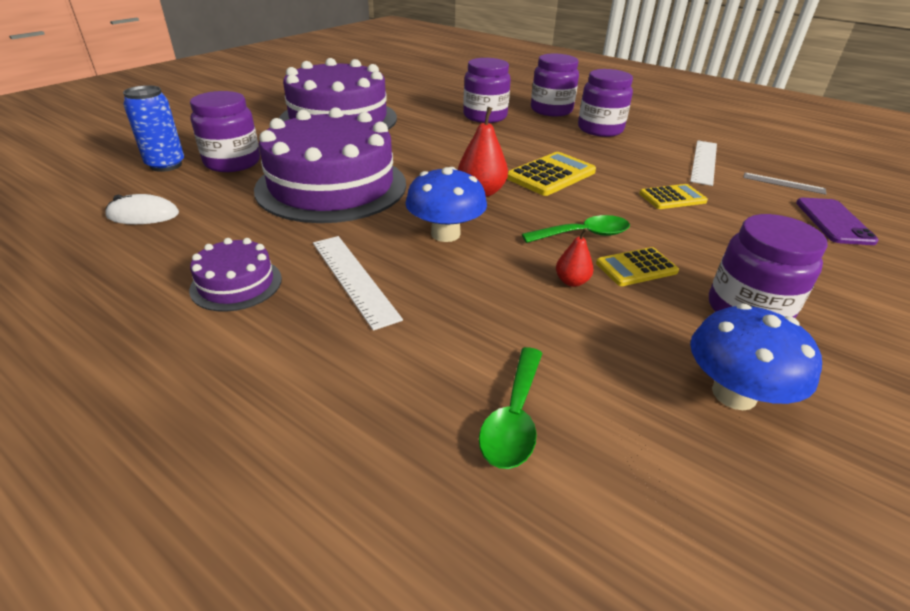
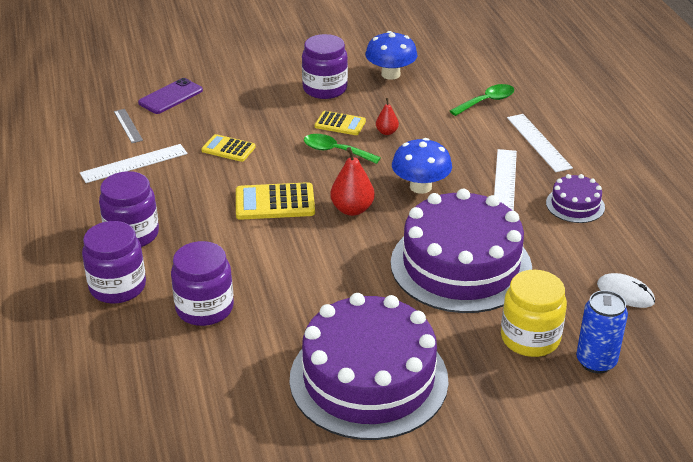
camera: 140 degrees left, 0 degrees up
(232, 162) = (530, 338): purple jar -> yellow jar
(350, 365) = (538, 142): none -> white ruler

